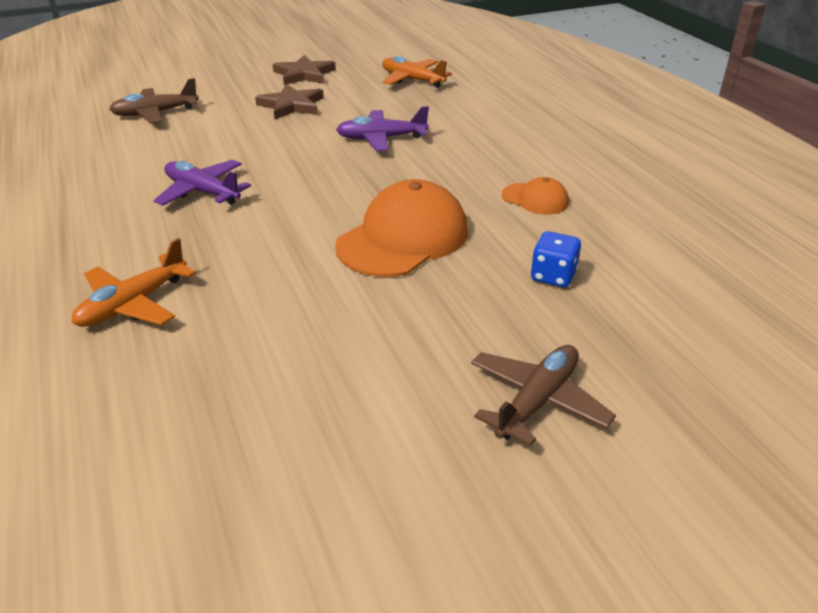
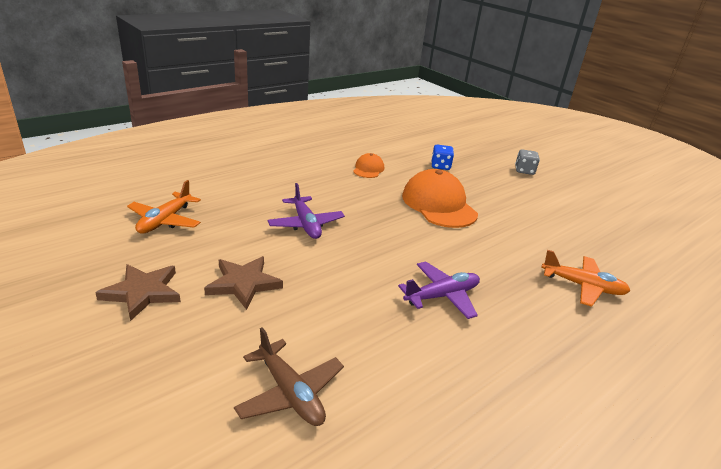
camera: 110 degrees left, 5 degrees down
(202, 192) = (442, 296): purple plane -> purple plane turned 135 degrees counterclockwise
(403, 238) = (439, 204): orange cap -> orange cap turned 45 degrees clockwise
(537, 401) = (524, 171): brown plane -> grey dice

